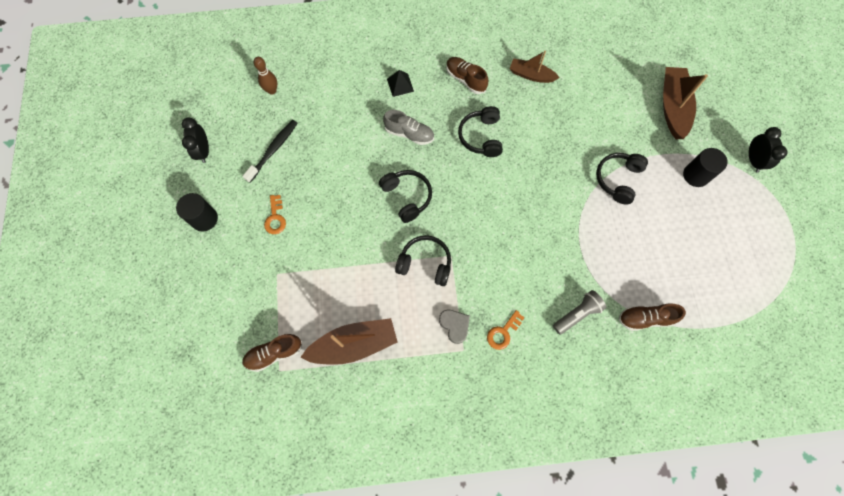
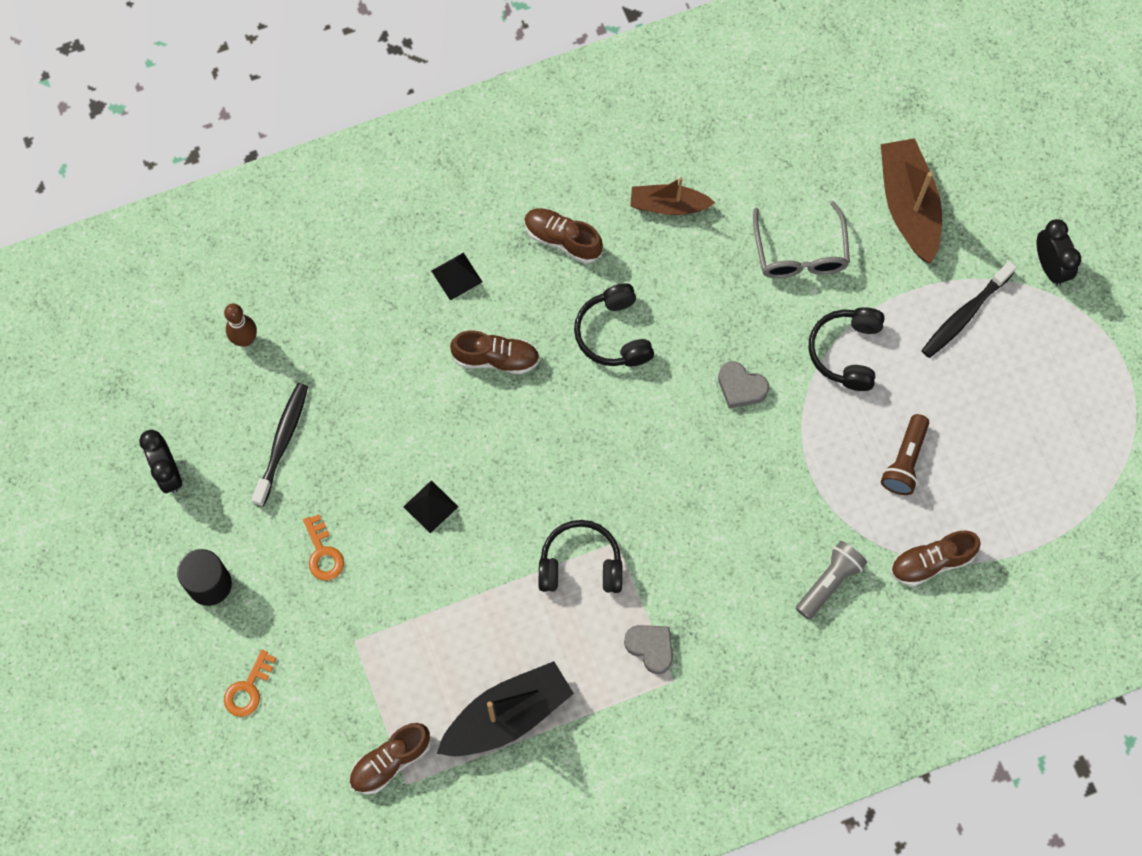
camera: 15 degrees left, 0 degrees up
(346, 207) = (430, 506): none -> black pyramid
(354, 344) = (507, 716): brown boat -> black boat
(407, 197) = (522, 465): black headphones -> none
(409, 134) = (496, 358): grey shoe -> brown shoe
(503, 332) = (725, 639): orange key -> orange key (248, 689)
(549, 184) = (741, 387): none -> grey heart
(602, 118) = (800, 252): none -> grey glasses
(640, 252) = (904, 461): none -> brown flashlight
(696, 175) = (965, 314): black cylinder -> black toothbrush

